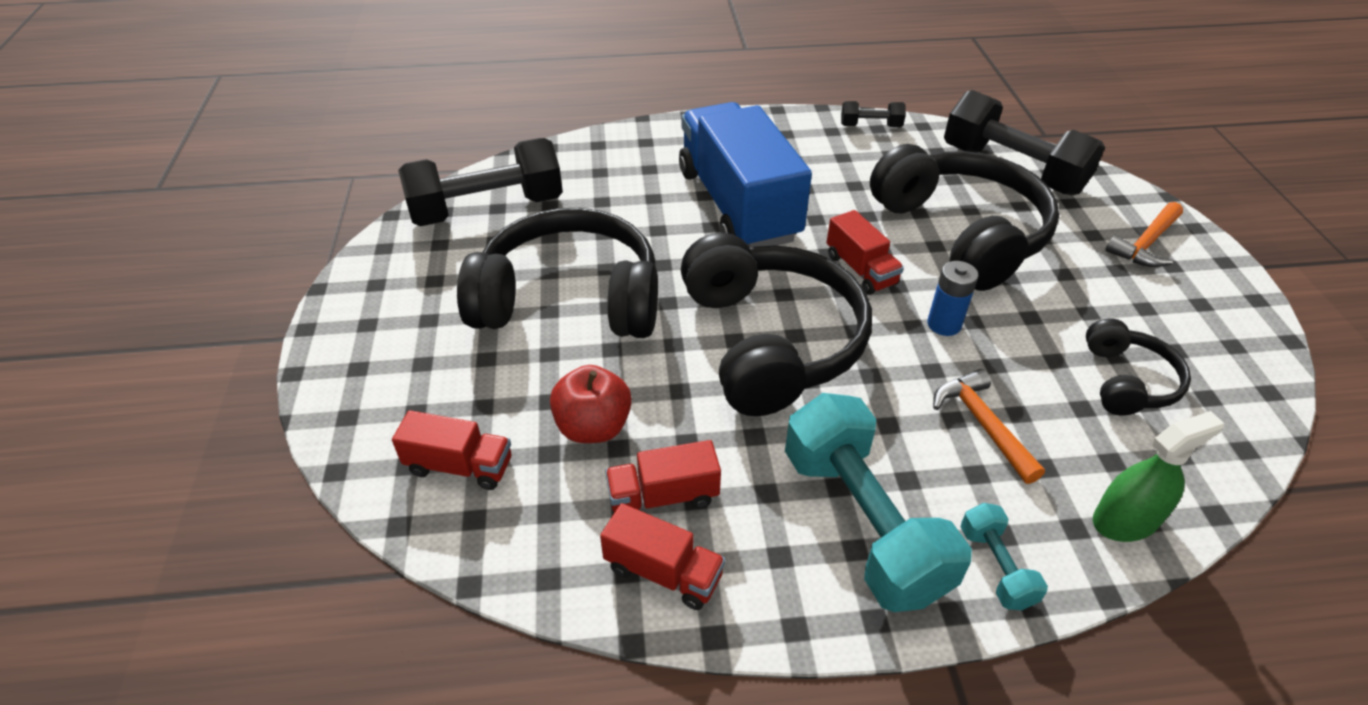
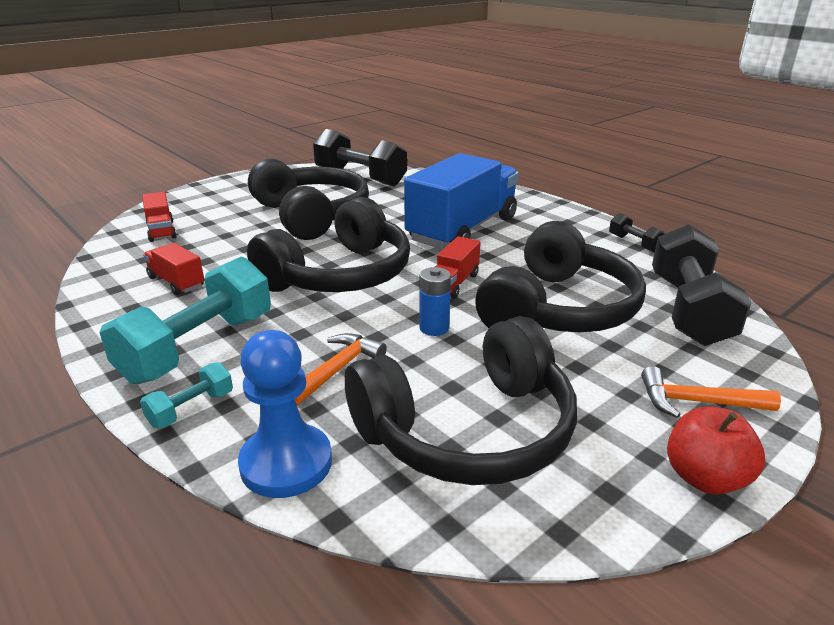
camera: 55 degrees right, 15 degrees down
(593, 427) = (215, 250): red apple -> red apple (705, 478)
(663, 572) = (119, 298): red truck -> none
(1125, 520) = (286, 463): green spray bottle -> blue pawn
(1127, 381) = (468, 430): black headphones -> black headphones, size x1.98

